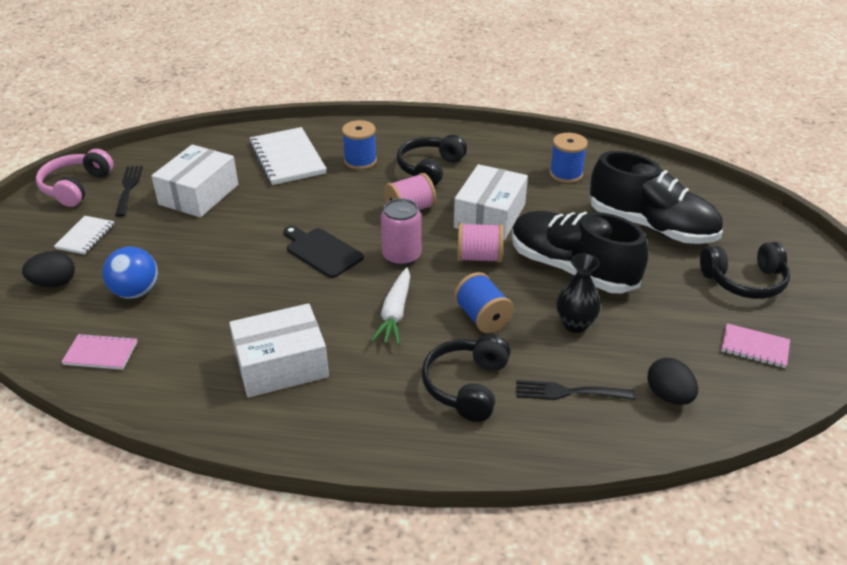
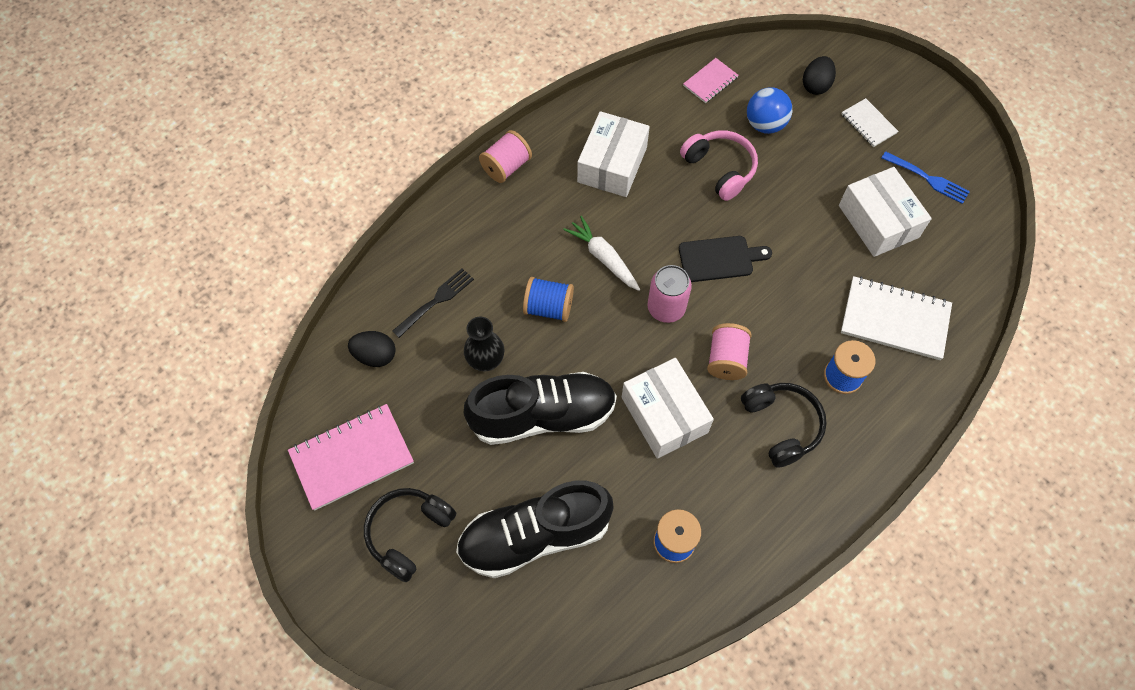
camera: 130 degrees right, 25 degrees up
(76, 187) = (958, 146): pink headphones -> pink headphones (720, 169)
(128, 188) = (928, 179): black fork -> blue fork
(466, 386) = (497, 249): black headphones -> none
(479, 257) = (616, 360): pink spool -> pink spool (506, 167)
(754, 347) = (352, 458): pink notebook -> pink notebook, size x1.83

